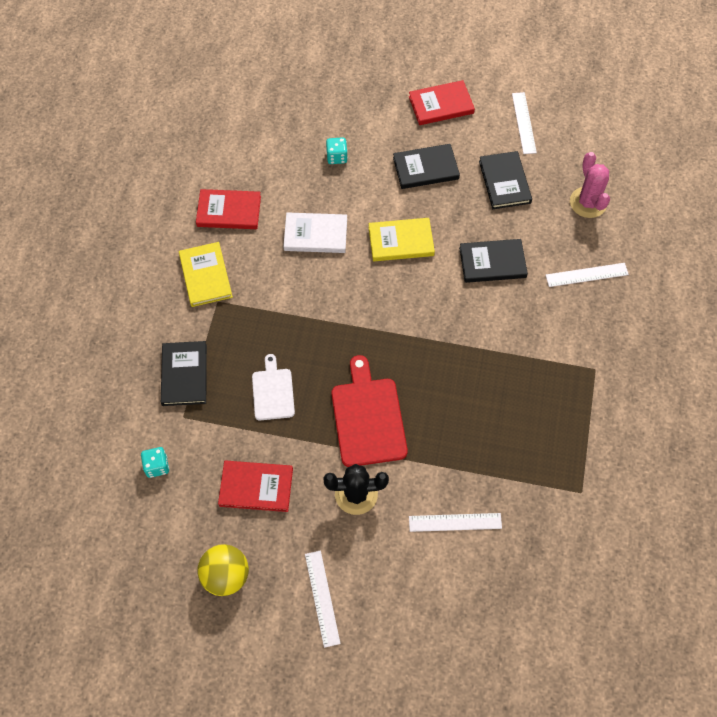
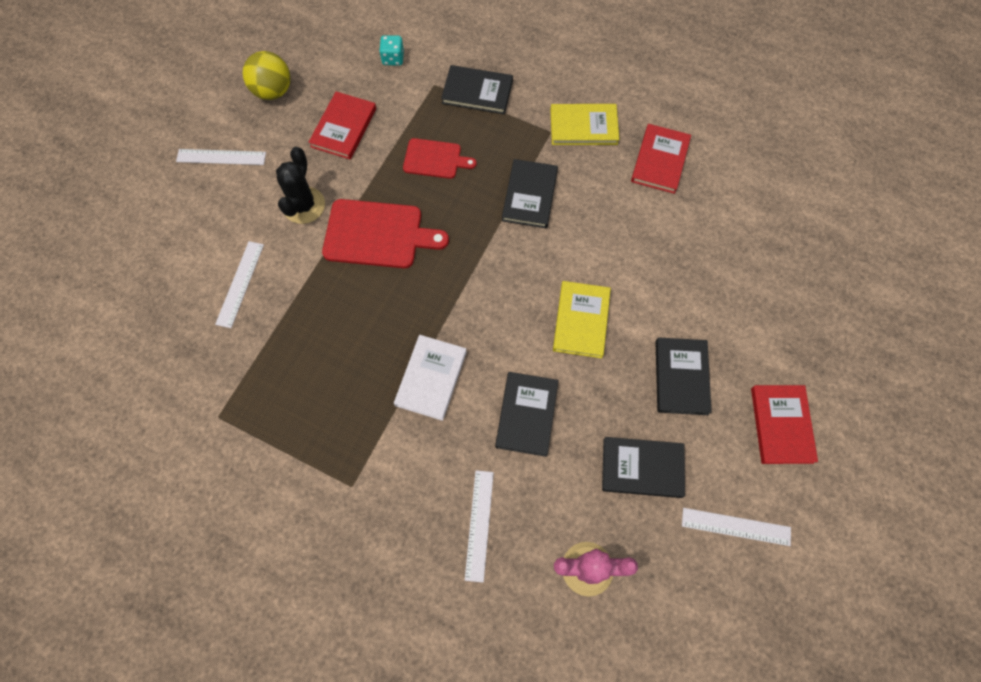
camera: 105 degrees right, 5 degrees up
(273, 392) = (435, 159): white cutting board -> red cutting board
(292, 303) = (530, 195): none -> black book
(315, 235) = (610, 236): white book -> white book (431, 378)
(337, 157) = (715, 281): turquoise dice -> none

